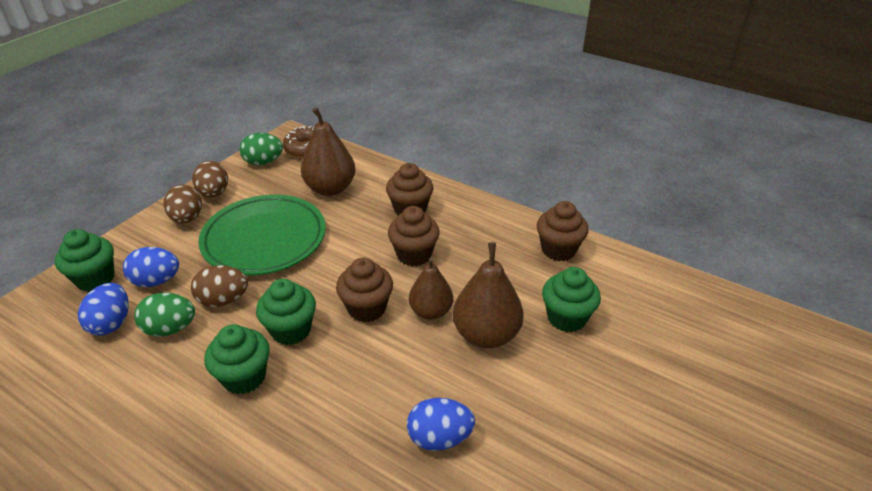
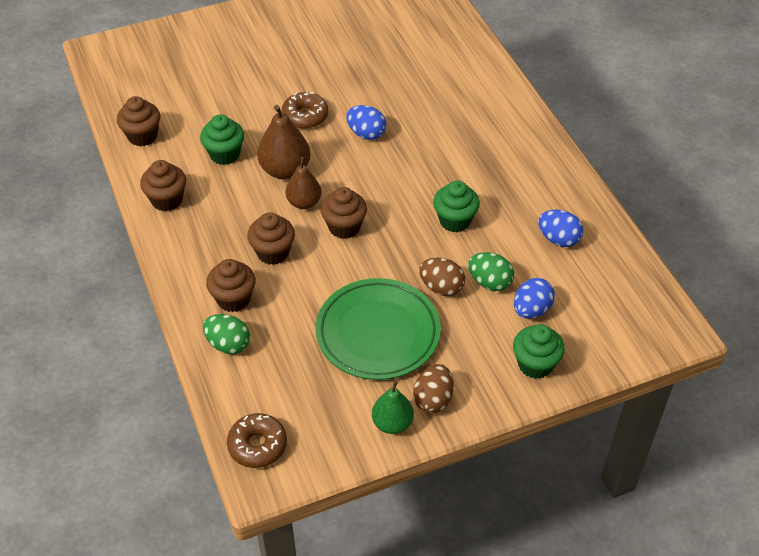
camera: 145 degrees left, 10 degrees up
(156, 281) = (486, 334): blue egg -> blue egg (558, 239)
(214, 193) = (392, 423): brown egg -> green pear
(263, 162) = (317, 448): green egg -> green egg (228, 344)
(291, 330) = (406, 237): green cupcake -> none
(330, 188) = (279, 366): brown pear -> none
(539, 418) = (305, 116): none -> brown donut
(667, 292) = (142, 136): none -> brown cupcake

